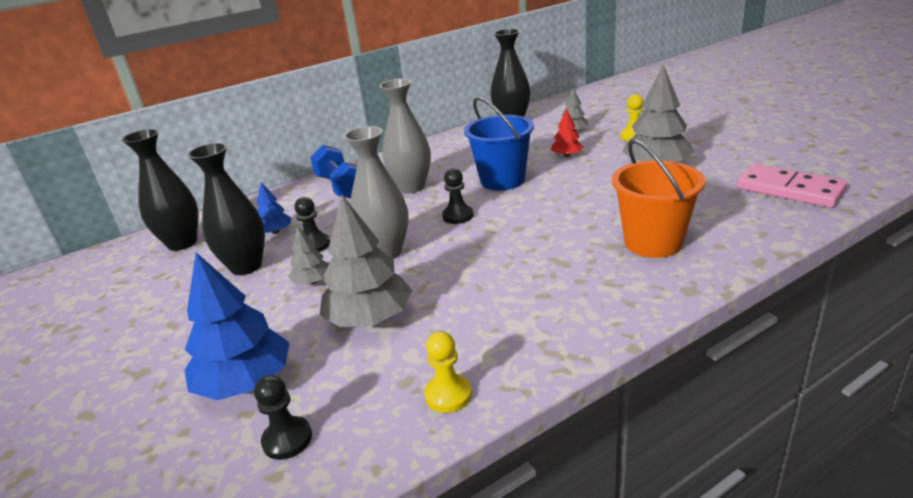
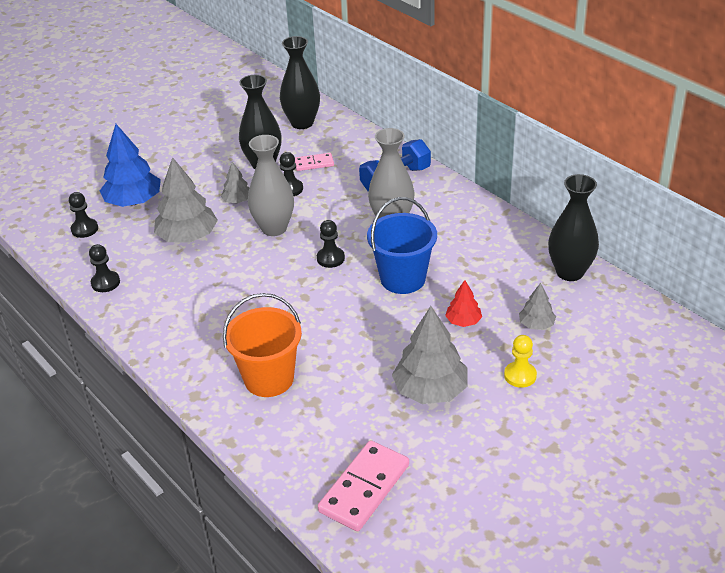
camera: 80 degrees right, 10 degrees up
(275, 232) = (314, 163): blue tree -> pink domino
(448, 395) = (105, 282): yellow pawn -> black pawn

